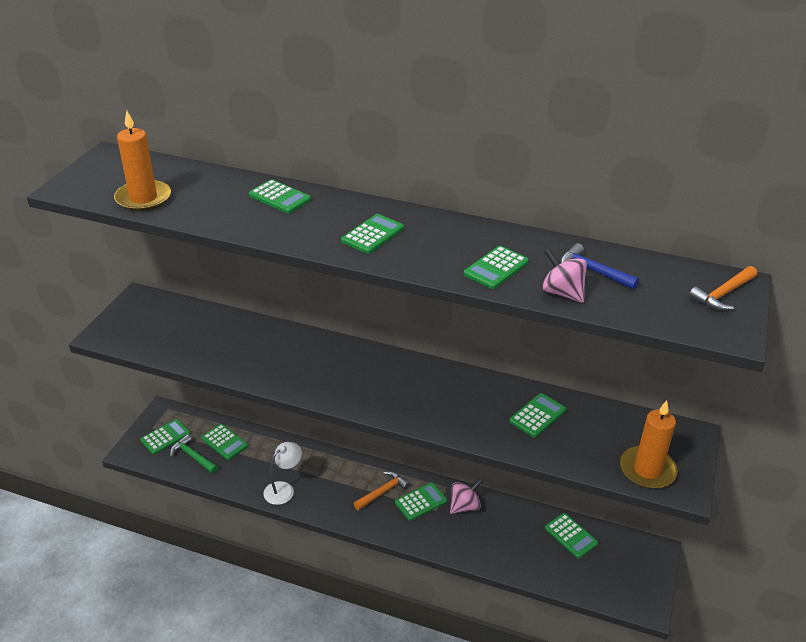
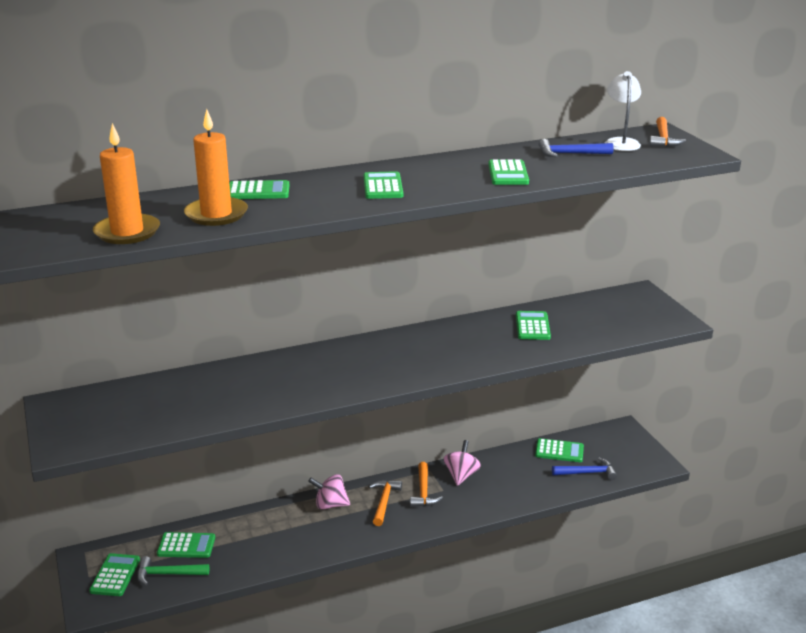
camera: 40 degrees left, 10 degrees down
(283, 489) = (293, 548): white lamp -> white lamp (621, 142)
(421, 502) = (423, 491): green calculator -> orange hammer
(562, 293) = (574, 170): pink spinning top -> pink spinning top (330, 504)
(571, 572) = (587, 473): none -> blue hammer
(647, 470) = (644, 322): orange candle -> orange candle (216, 214)

